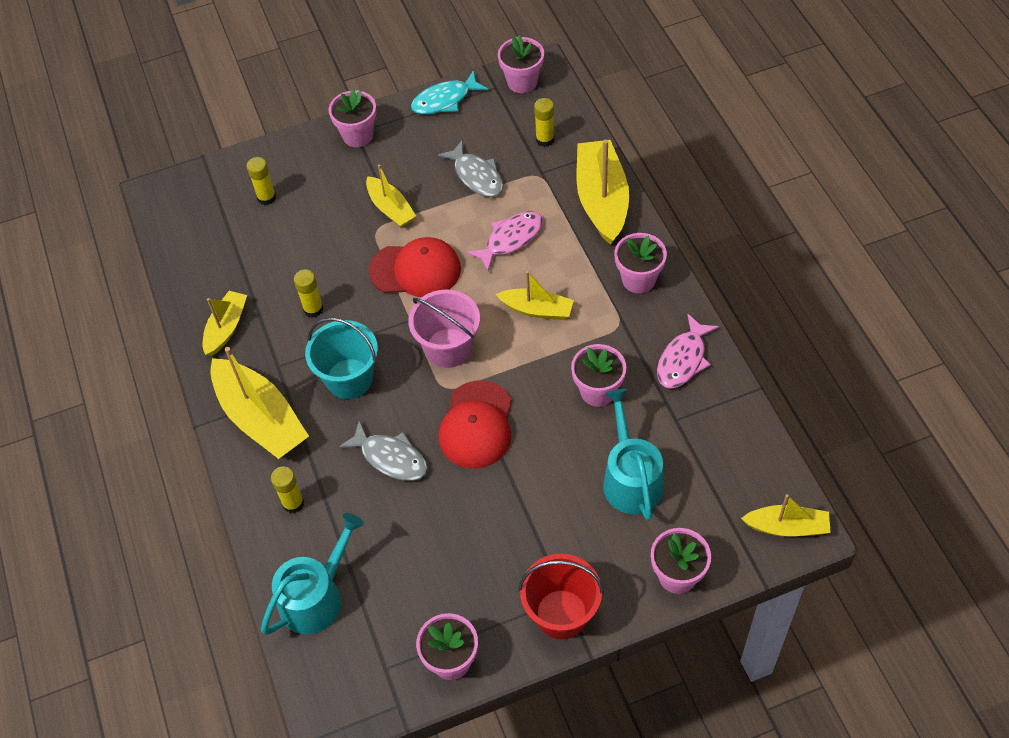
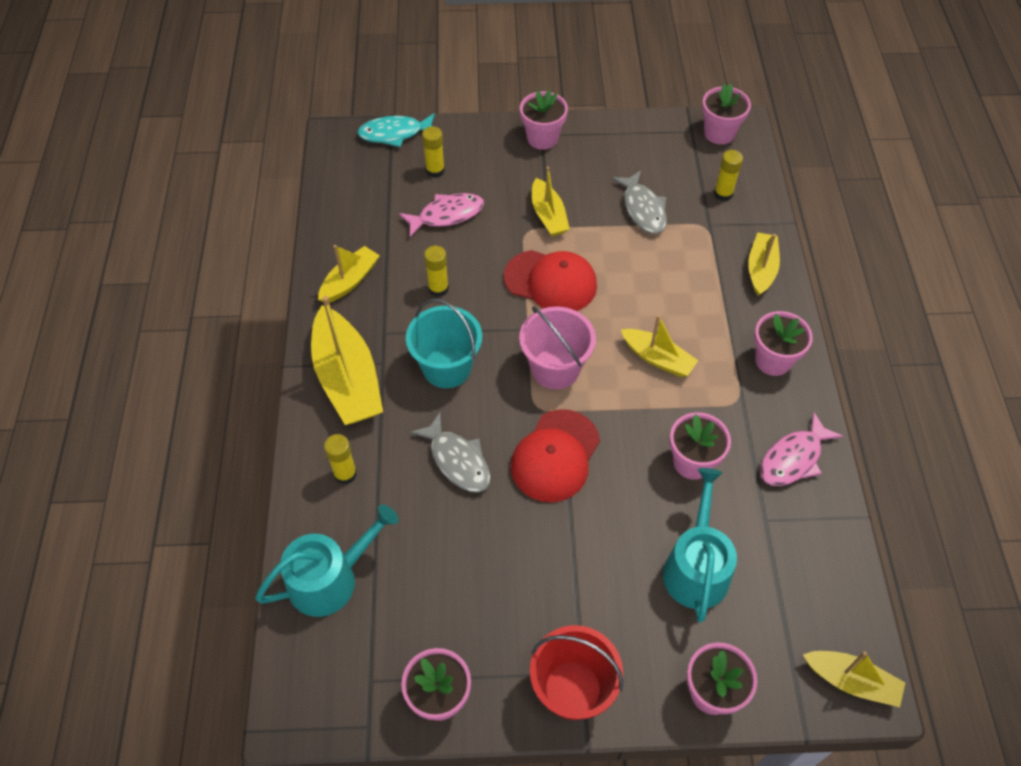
camera: 15 degrees right, 0 degrees up
(445, 100) = (637, 129): turquoise fish -> turquoise fish (395, 134)
(510, 239) = (655, 280): pink fish -> pink fish (447, 215)
(602, 200) = (761, 269): yellow boat -> yellow boat, size x0.58

